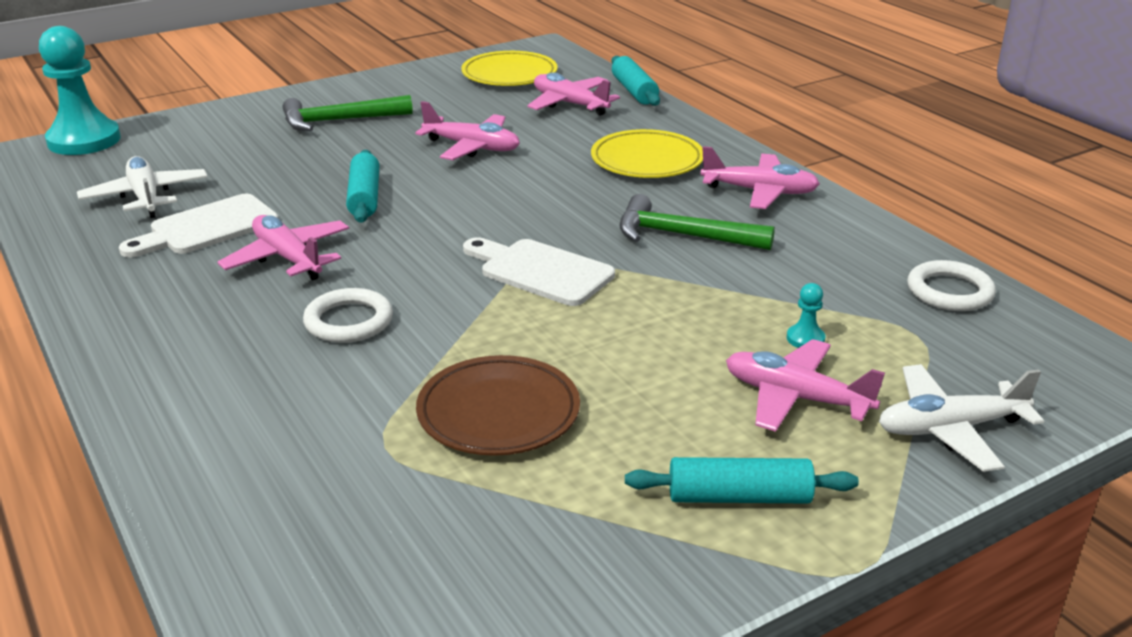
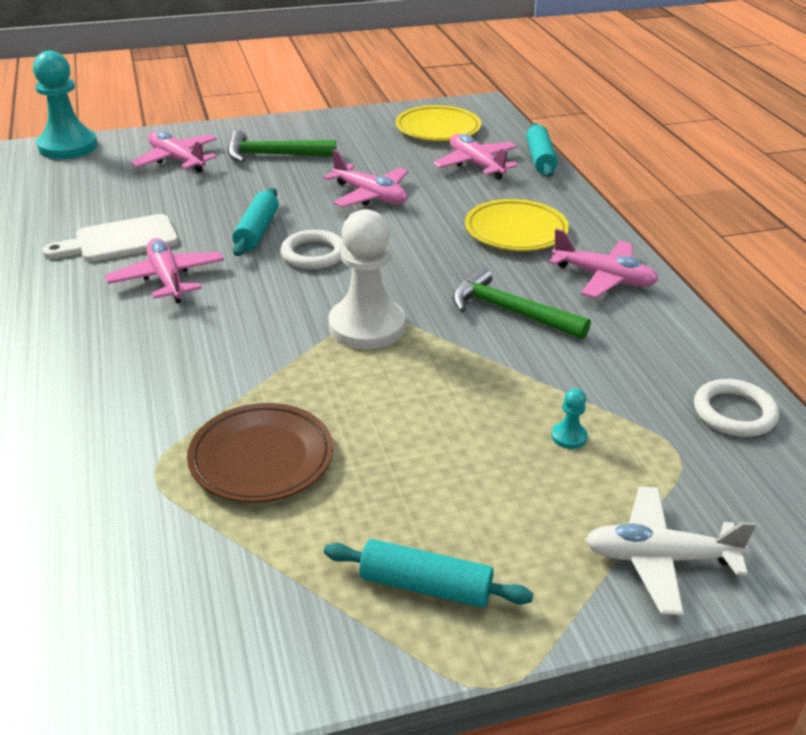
camera: 15 degrees right, 5 degrees up
(146, 197) = (88, 205): white plane -> none
(348, 321) = (185, 347): white ring -> white ring (313, 254)
(540, 271) = (367, 326): white cutting board -> white pawn
(796, 398) = (529, 496): pink plane -> pink plane (177, 160)

